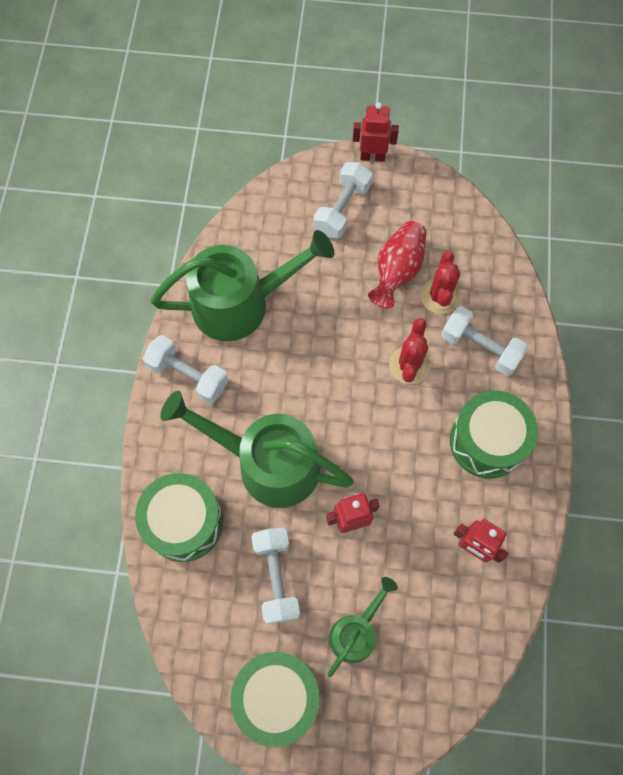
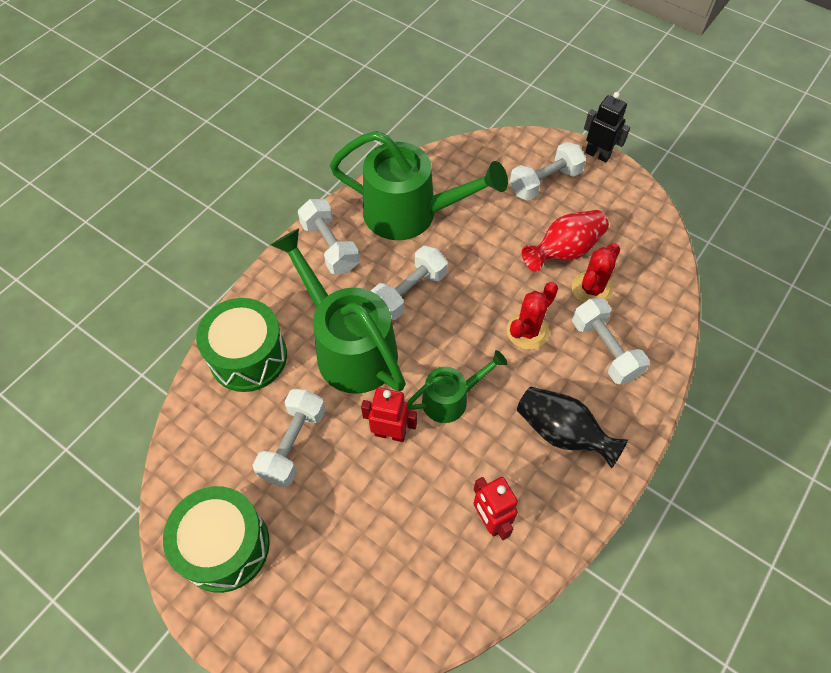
camera: 30 degrees right, 10 degrees down
(288, 382) = (409, 292): none -> white dumbbell
(356, 631) = (332, 532): green watering can -> green watering can (451, 398)
(372, 156) = (597, 154): red robot -> black robot
(487, 441) = (562, 433): green drum -> black vase

